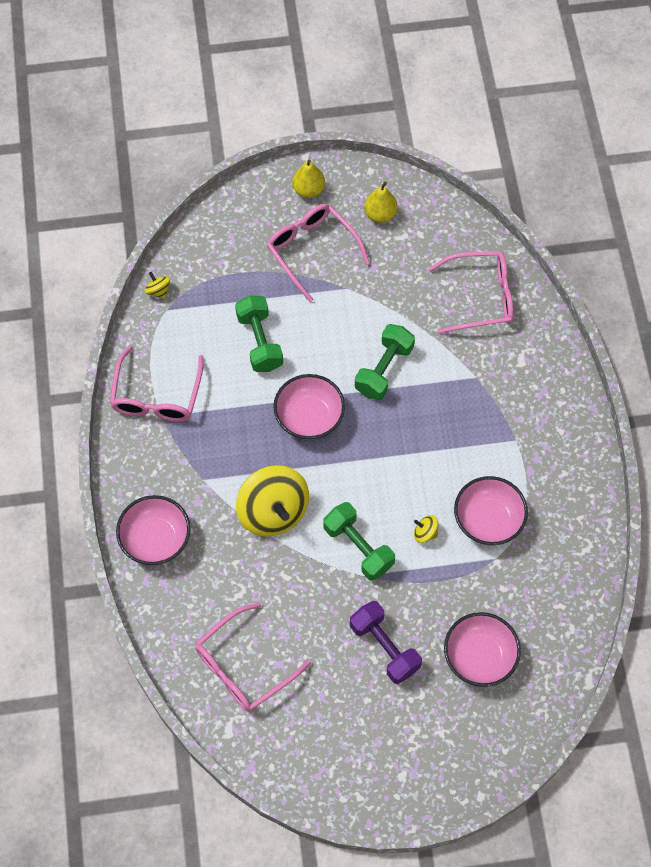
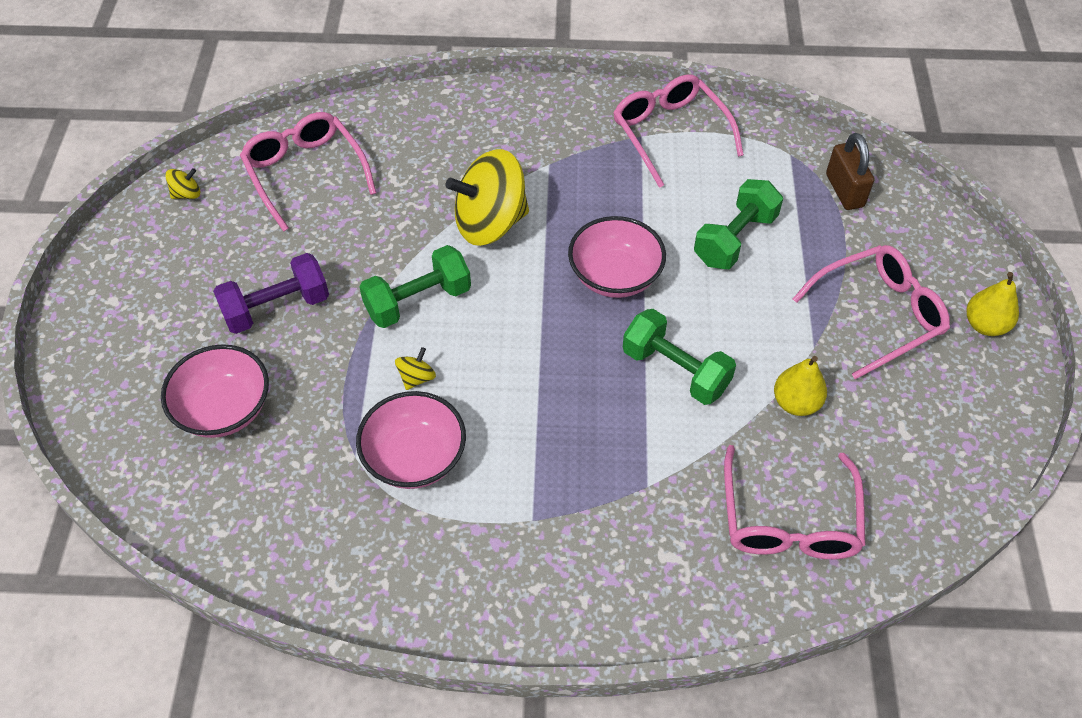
camera: 100 degrees right, 10 degrees down
(156, 539) = (483, 116): pink bowl -> none
(157, 395) = (670, 134): pink glasses -> pink glasses turned 45 degrees clockwise
(158, 291) = (819, 149): yellow spinning top -> yellow spinning top (187, 194)
(199, 273) = (844, 190): none -> brown padlock
(260, 342) = (735, 239): green dumbbell -> green dumbbell turned 45 degrees counterclockwise
(380, 214) = (944, 408): yellow pear -> yellow pear (796, 403)

